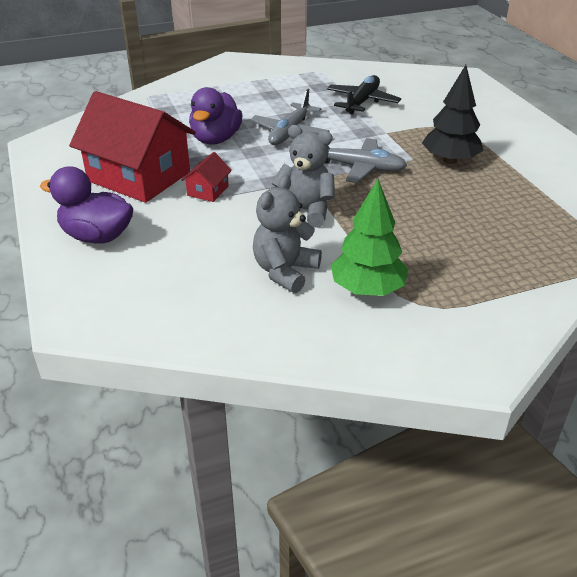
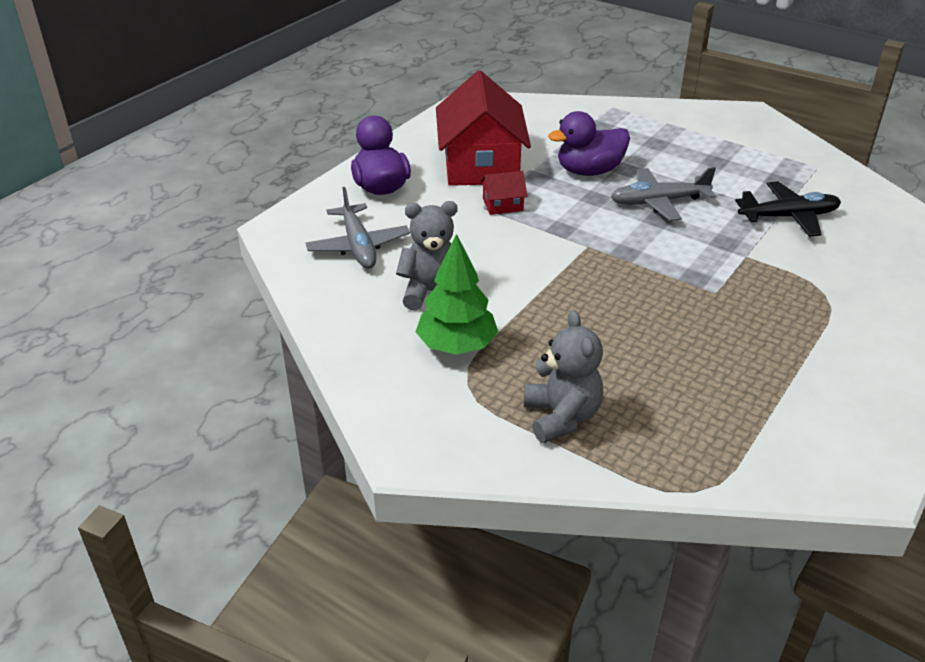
camera: 55 degrees right, 0 degrees up
(305, 211) = (535, 266): grey teddy bear -> grey teddy bear (561, 417)
(359, 167) = (651, 266): grey plane -> grey plane (358, 246)
(450, 160) = (749, 317): black tree -> none

